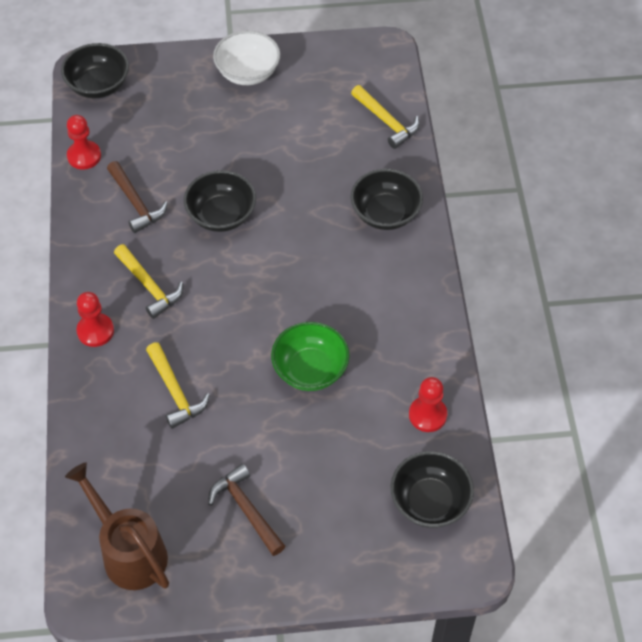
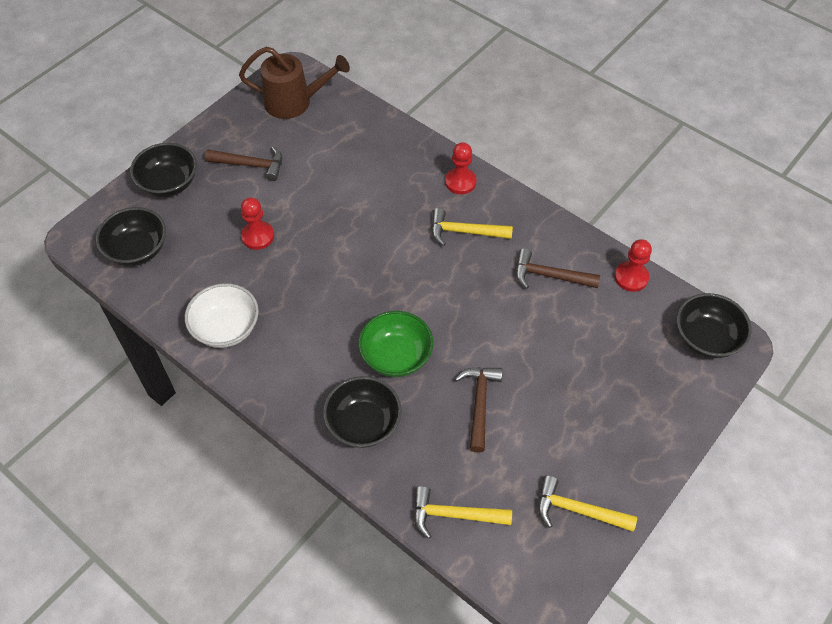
camera: 135 degrees right, 0 degrees up
(175, 392) = (367, 189): yellow hammer -> yellow hammer (577, 510)
(221, 215) = (481, 317): black bowl -> black bowl (169, 183)
(248, 73) = (620, 456): white bowl -> white bowl (226, 328)
(294, 165) = (479, 403): none -> brown hammer
(310, 370) = (296, 266): green bowl -> green bowl (396, 356)
(427, 415) = (186, 299): red pawn -> red pawn (257, 236)

